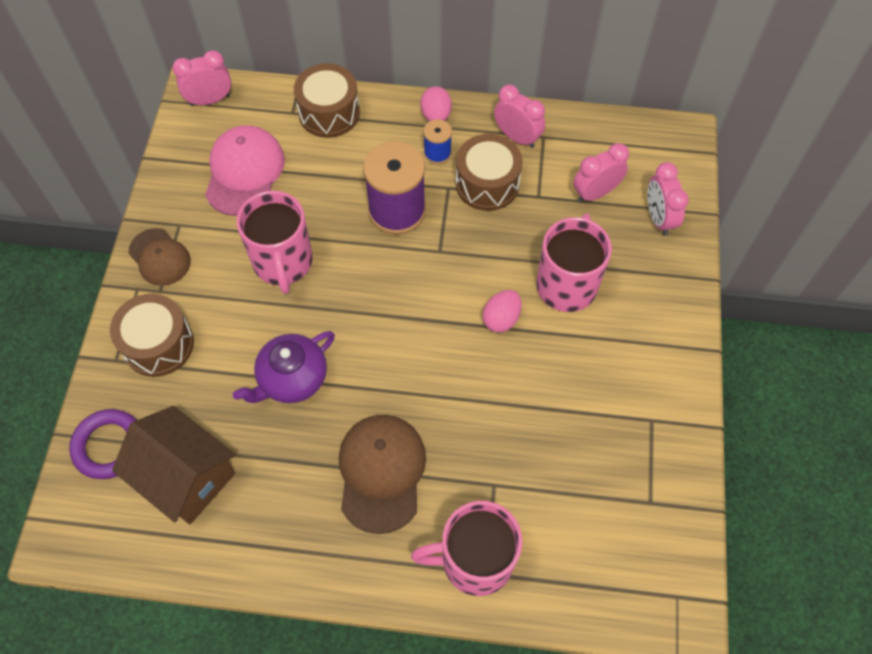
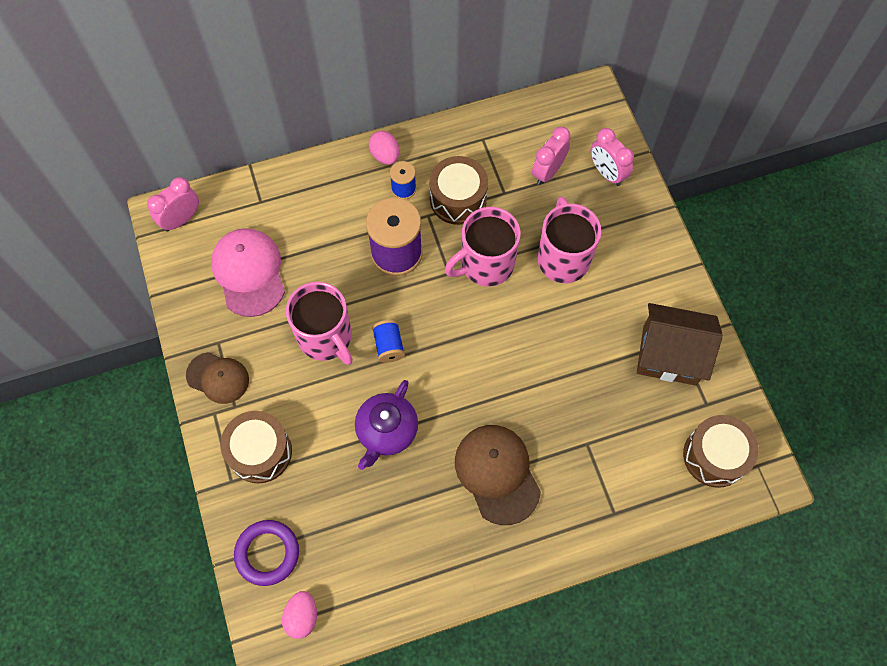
camera: 25 degrees left, 5 degrees up
(186, 477) = (345, 549): brown house -> brown house (669, 355)
(329, 113) = (293, 189): brown drum -> brown drum (714, 456)
(340, 296) = (389, 346): none -> blue spool
(475, 560) = (602, 508): pink mug -> pink mug (486, 264)
(501, 319) = (526, 309): pink egg -> pink egg (302, 617)
(517, 137) = (462, 148): pink clock -> none

